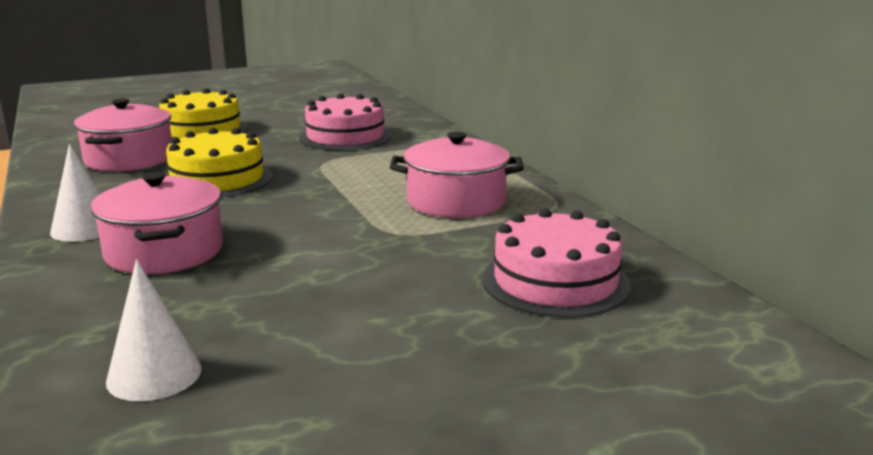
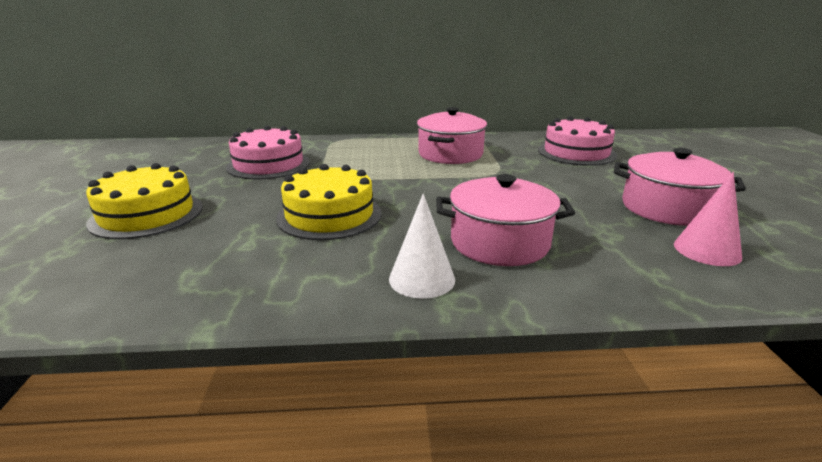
camera: 70 degrees left, 5 degrees up
(129, 159) = (203, 255): pink pot -> pink pot (667, 208)
(154, 375) = (707, 250): white cone -> pink cone

